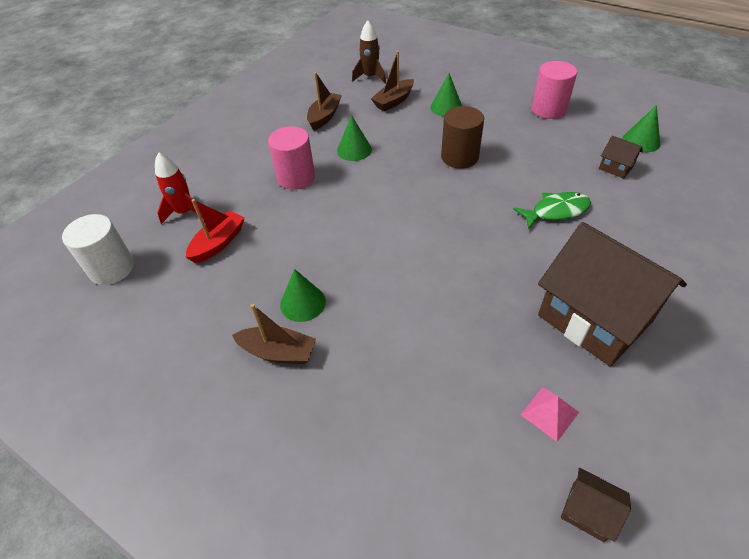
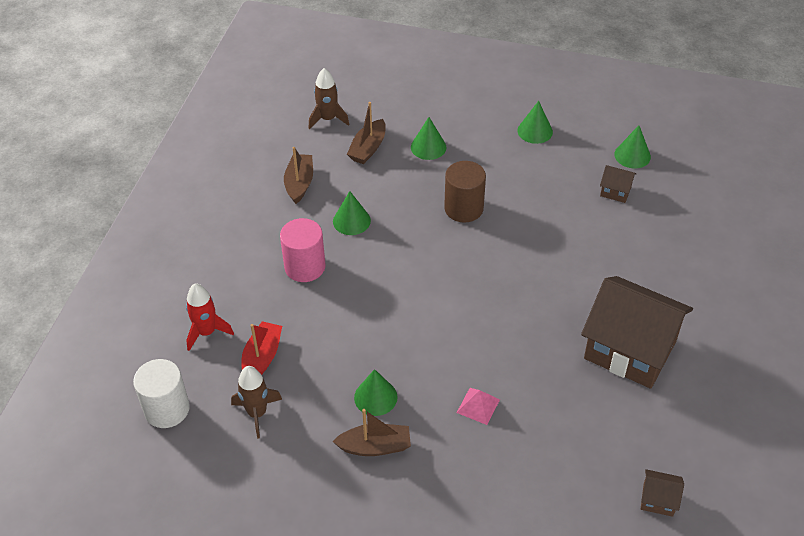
camera: 20 degrees left, 0 degrees up
(185, 291) = (257, 413): none -> brown rocket
(548, 109) = (535, 131): pink cylinder -> green cone
(549, 413) = (614, 437): pink pyramid -> pink pyramid (478, 406)
(556, 211) = (573, 252): green fish -> none

